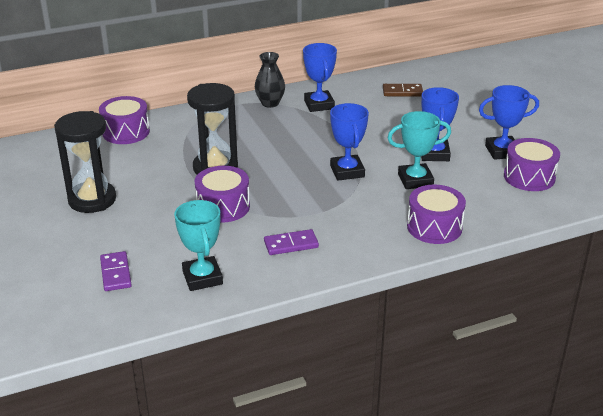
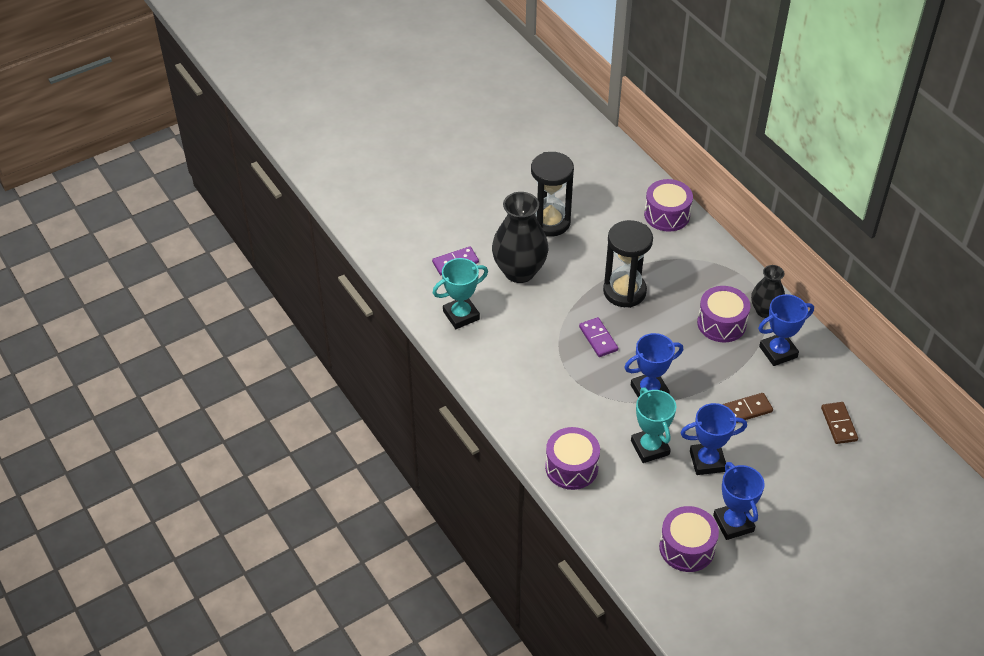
camera: 80 degrees right, 15 degrees up
(155, 228) = (519, 271): none -> black vase
(223, 207) = (563, 309): purple drum -> purple drum (721, 323)
(291, 244) = (519, 365): purple domino -> purple domino (598, 338)
(379, 127) = (746, 410): none -> brown domino

